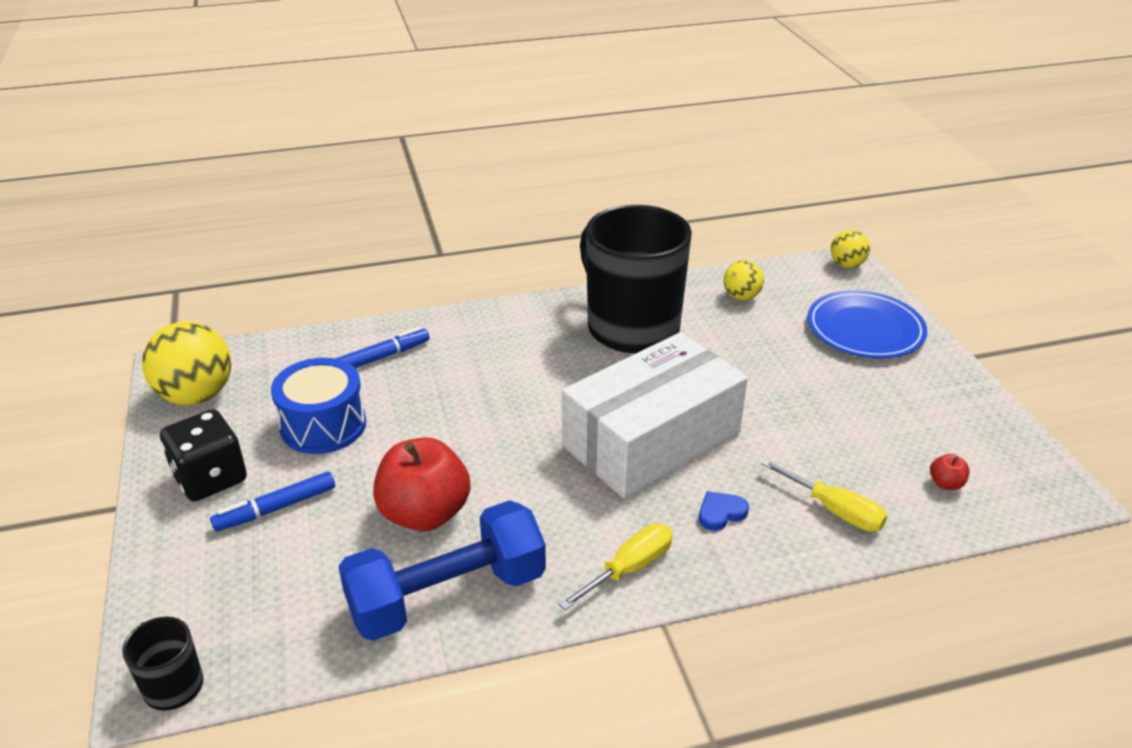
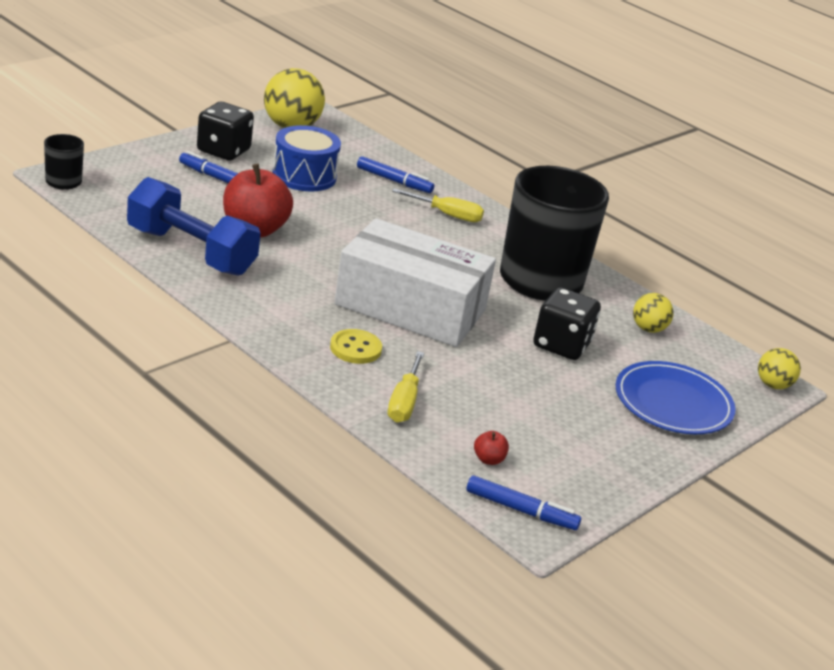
camera: 55 degrees right, 5 degrees down
(628, 569) = (267, 316): yellow screwdriver -> yellow screwdriver (447, 215)
(721, 513) = (355, 348): blue heart -> yellow button
(754, 359) = (561, 345): none -> black dice
(1032, 492) = (521, 510): none -> blue marker

